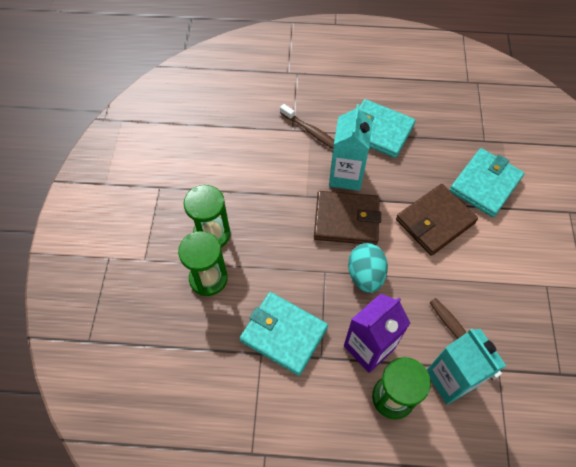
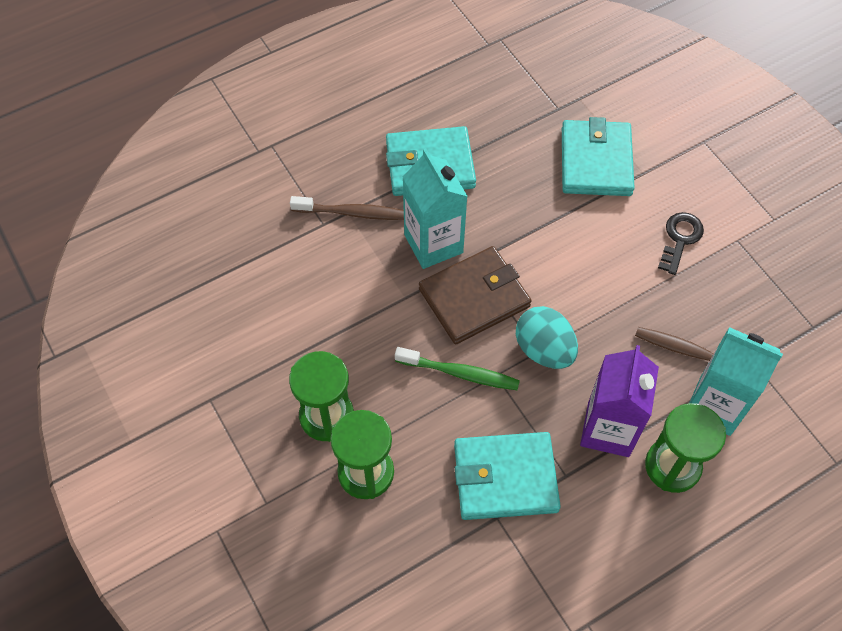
camera: 35 degrees left, 0 degrees up
(304, 257) = (460, 373): none -> green toothbrush
(435, 221) = (573, 238): brown wallet -> none
(506, 262) = (680, 239): none -> black key

